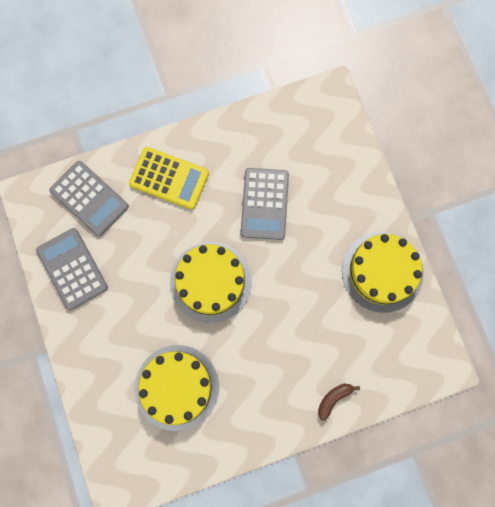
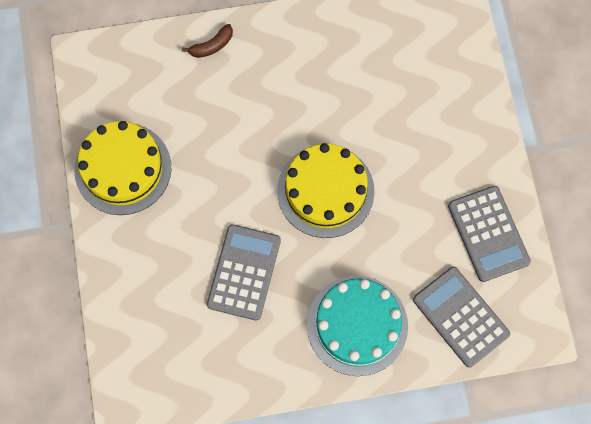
camera: 170 degrees left, 5 degrees down
(169, 178) = (357, 325): yellow calculator -> turquoise cake
(177, 387) = (381, 85): yellow cake -> none

